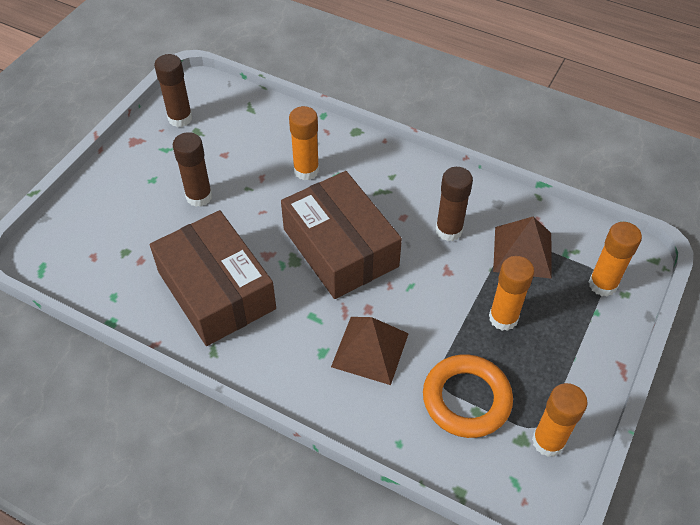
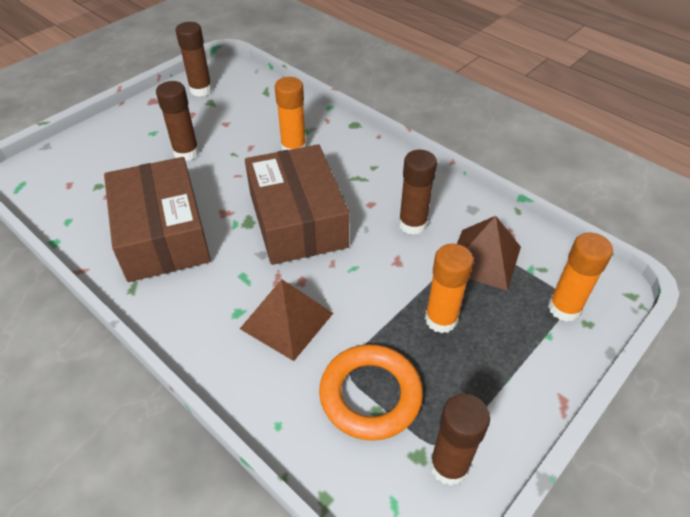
camera: 15 degrees right, 5 degrees down
(548, 441) = (449, 466): orange glue stick -> brown glue stick

